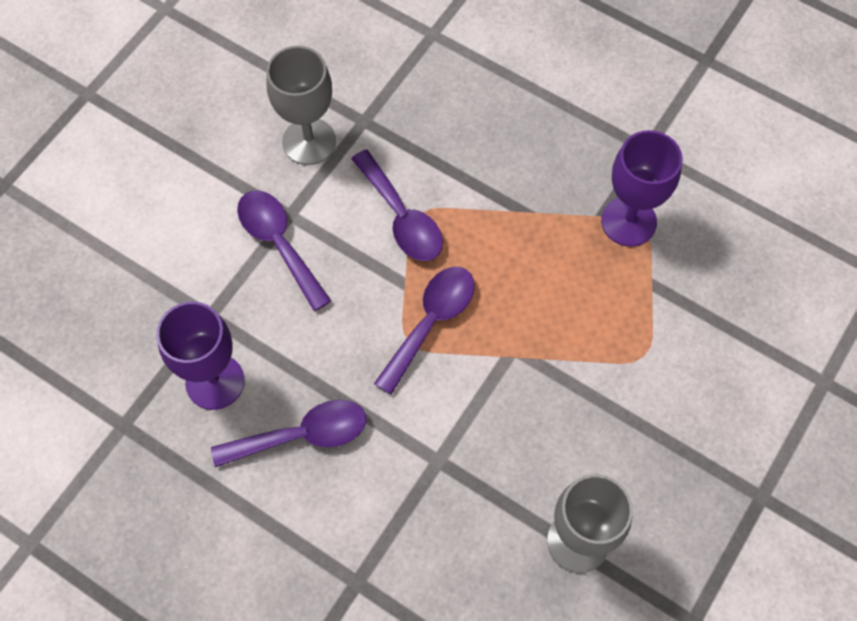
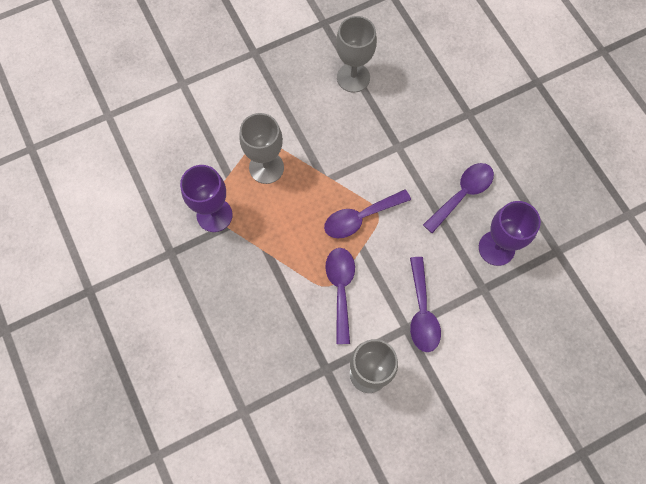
camera: 150 degrees left, 5 degrees up
(302, 435) = (462, 194): purple spoon -> purple spoon turned 120 degrees clockwise
(608, 322) = (266, 167): none -> grey goblet

